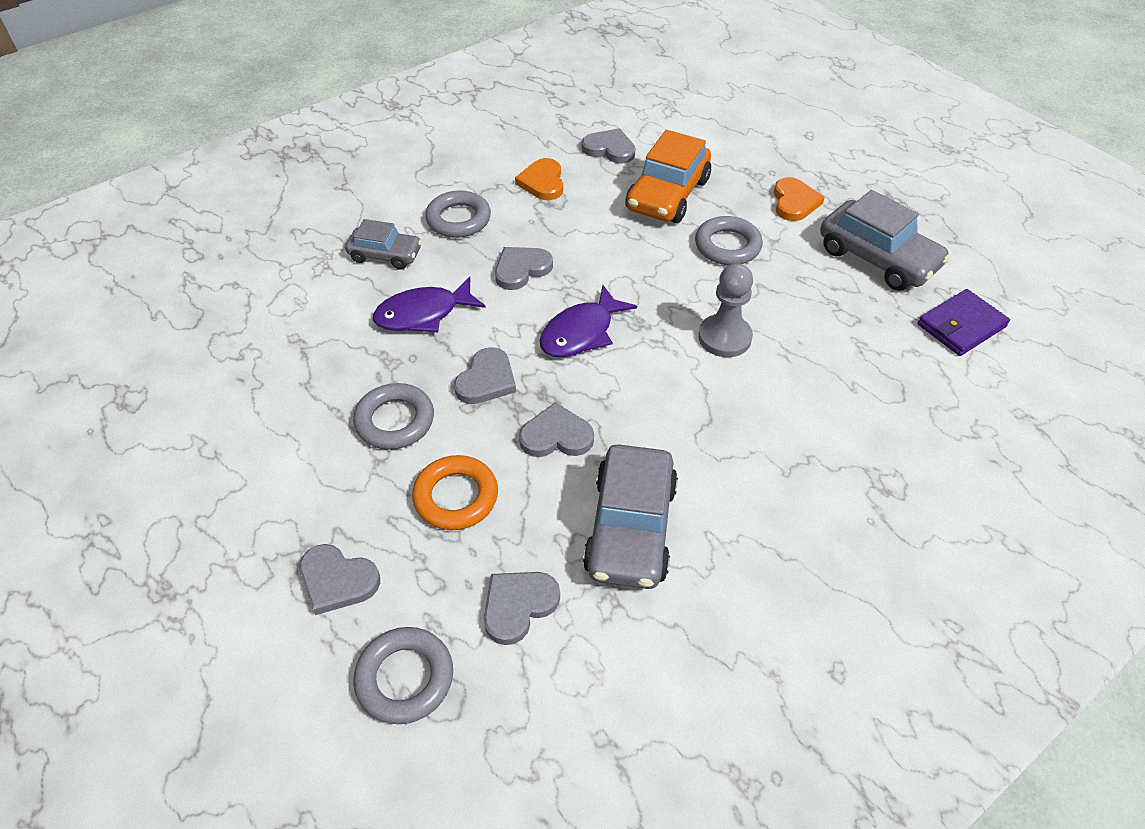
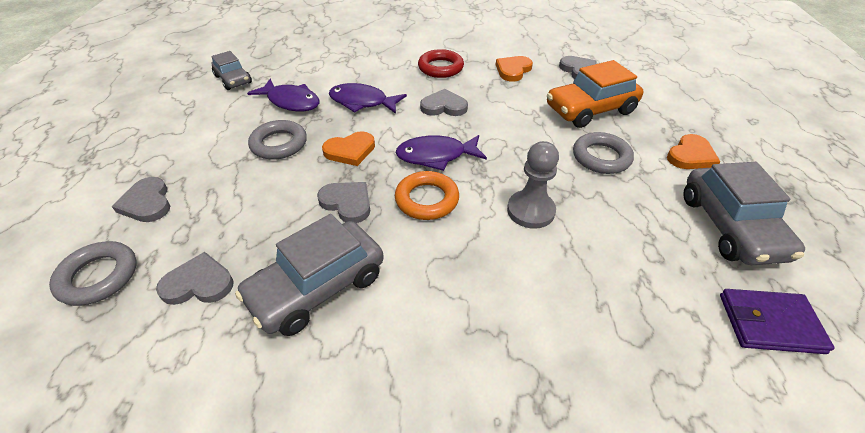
camera: 40 degrees right, 5 degrees down
(334, 362) = (291, 102): none -> purple fish
(385, 255) = (381, 67): grey car -> grey car (233, 80)
(456, 497) = (253, 200): orange ring -> orange ring (427, 199)
(458, 219) = (440, 68): grey ring -> red ring
(486, 380) = (350, 151): grey heart -> orange heart

